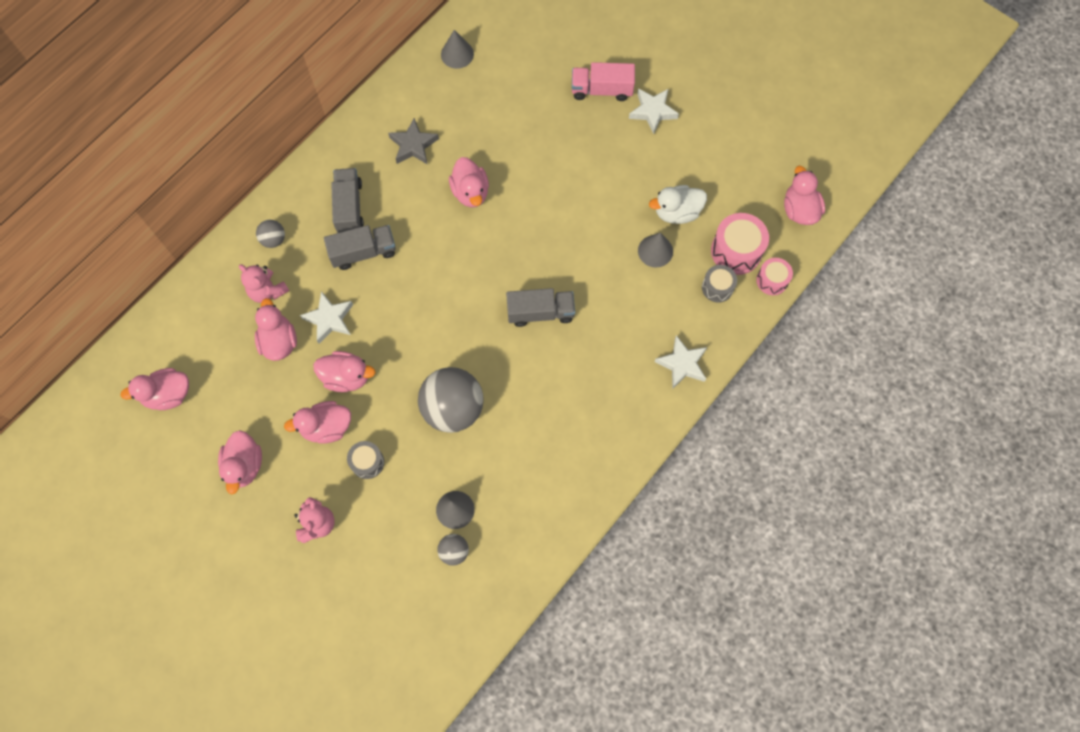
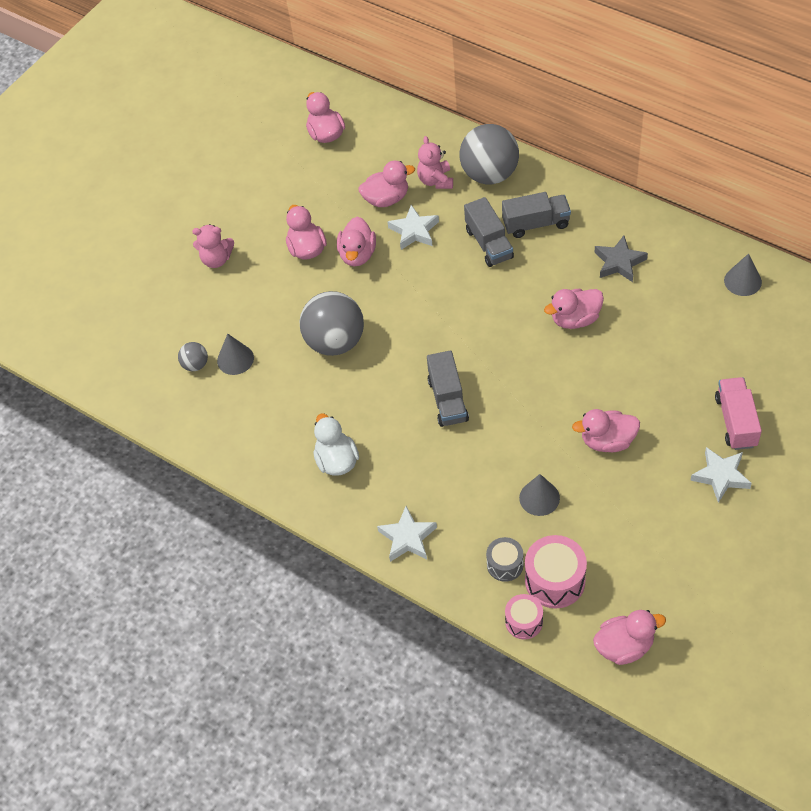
camera: 90 degrees right, 15 degrees down
(244, 465) = (266, 199): pink duck -> pink duck (607, 441)
(267, 291) = (436, 180): pink teddy bear -> pink teddy bear turned 45 degrees counterclockwise
(274, 239) = (489, 174): grey ball -> grey ball, size x2.16
(367, 462) = (276, 285): grey drum -> none
(677, 212) = (592, 514): white duck -> white duck (336, 461)

